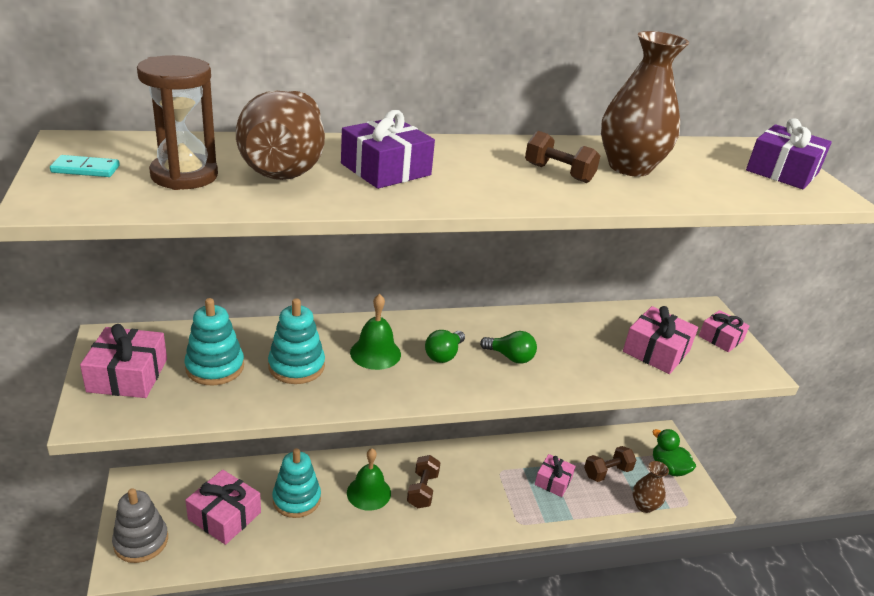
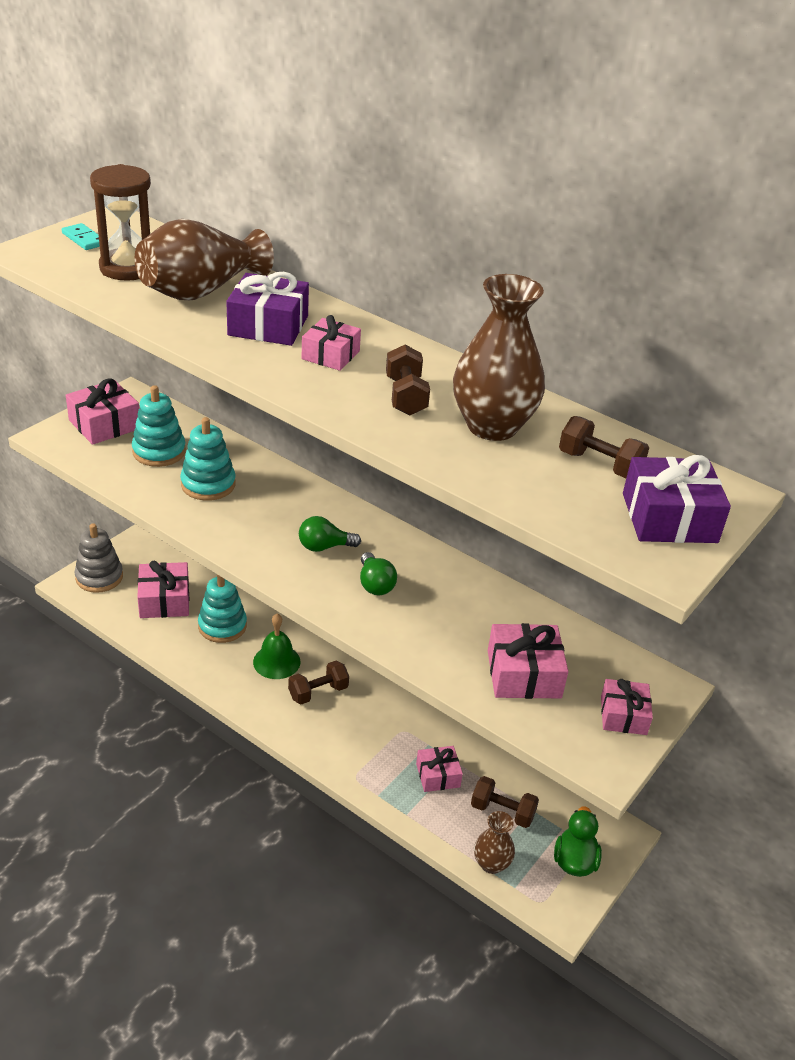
camera: 50 degrees right, 5 degrees up
(375, 353) = (276, 511): green bell -> none
(465, 169) = (330, 355): none -> pink gift
(706, 161) = (599, 464): none -> brown dumbbell

